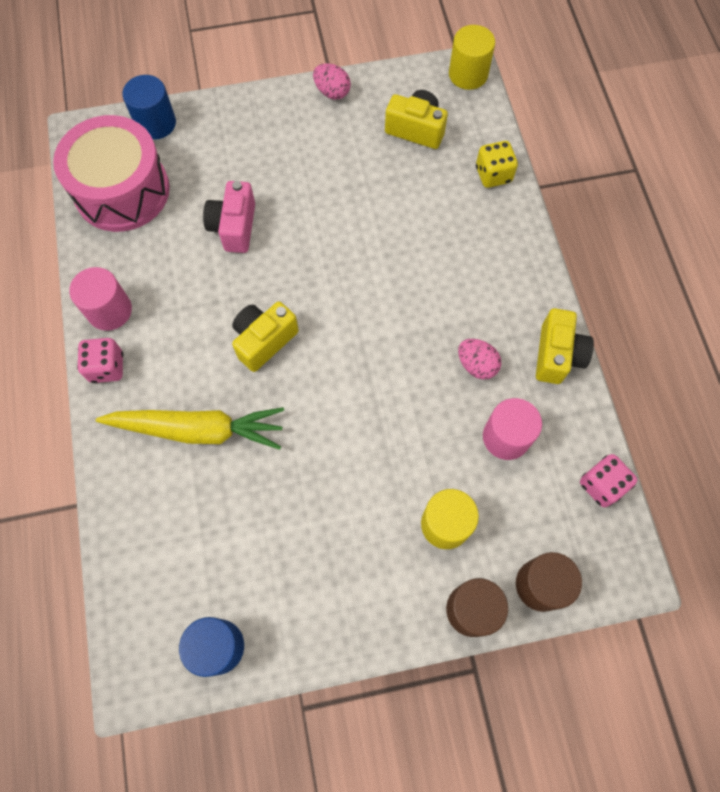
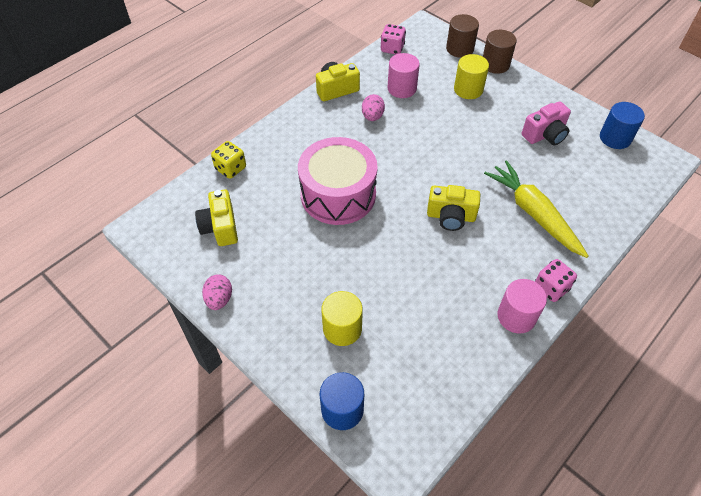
camera: 125 degrees left, 15 degrees down
(122, 190) = (423, 385): pink drum -> pink drum (338, 194)
(234, 227) = (388, 286): pink camera -> pink camera (545, 135)
(468, 74) = (145, 223): yellow cylinder -> yellow cylinder (342, 329)

